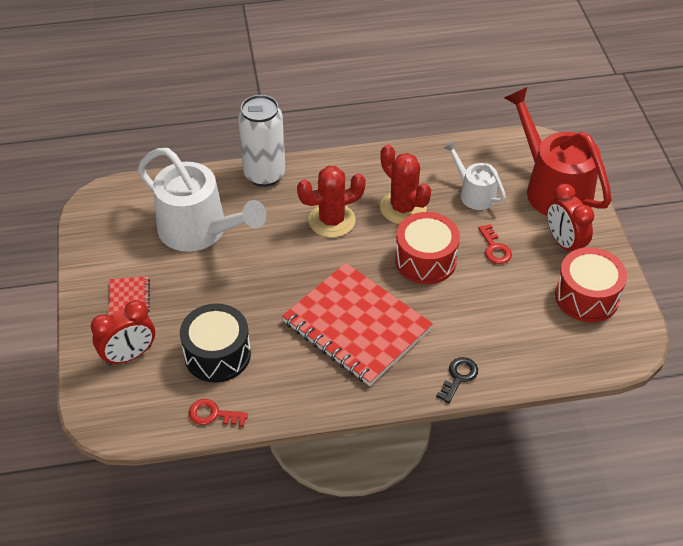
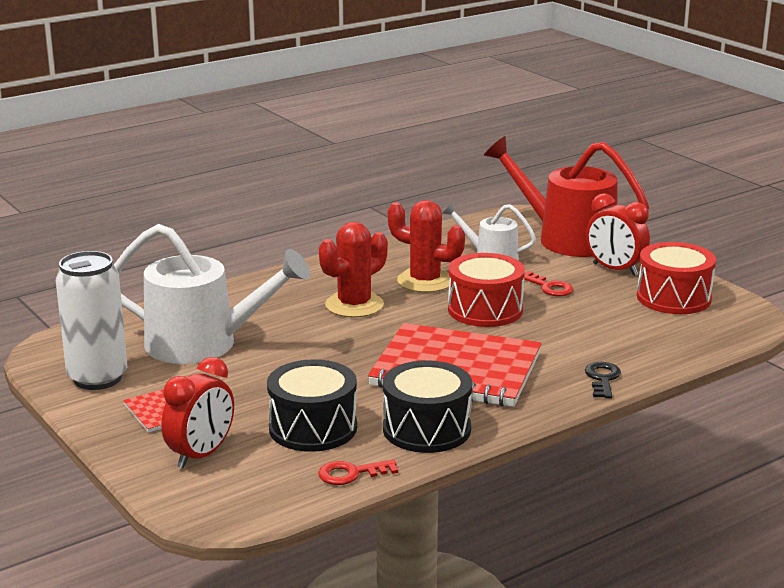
camera: 25 degrees left, 25 degrees down
(264, 174) = (244, 290): white can -> white can (97, 378)
(293, 386) = (426, 429): none -> black drum

